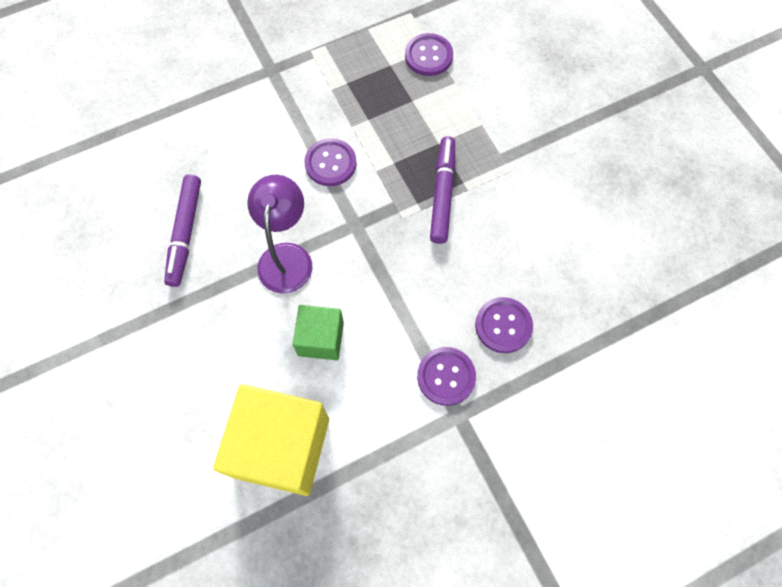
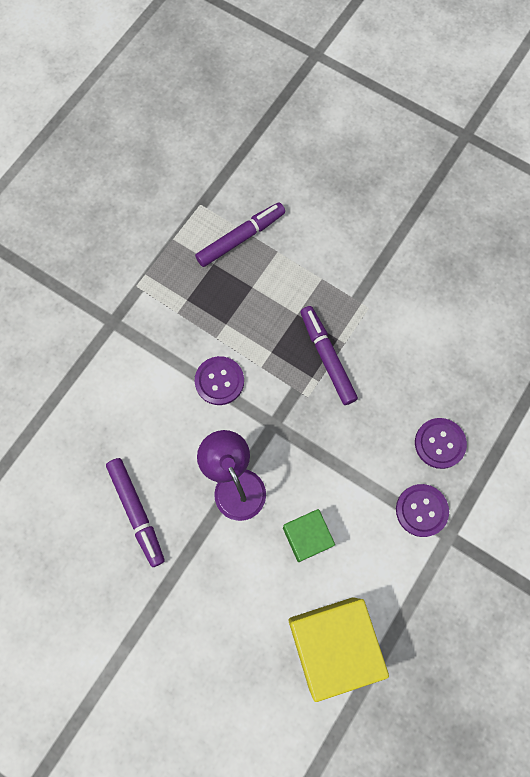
camera: 30 degrees left, 5 degrees up
(428, 56) = (241, 238): purple button -> purple marker

